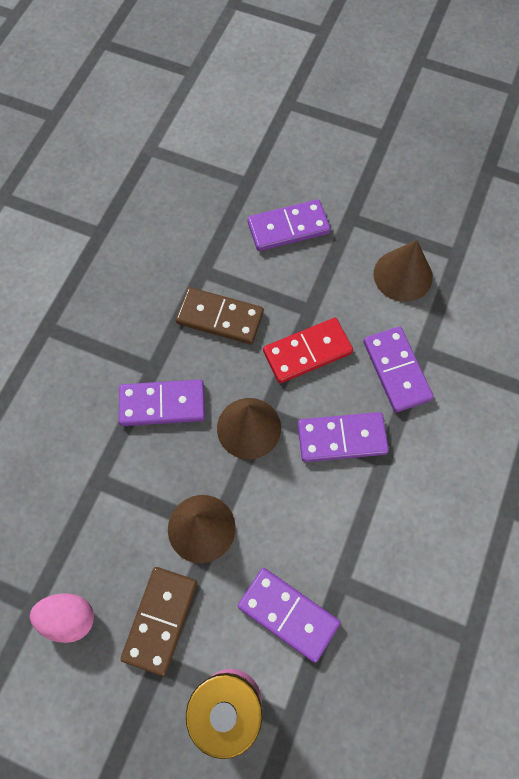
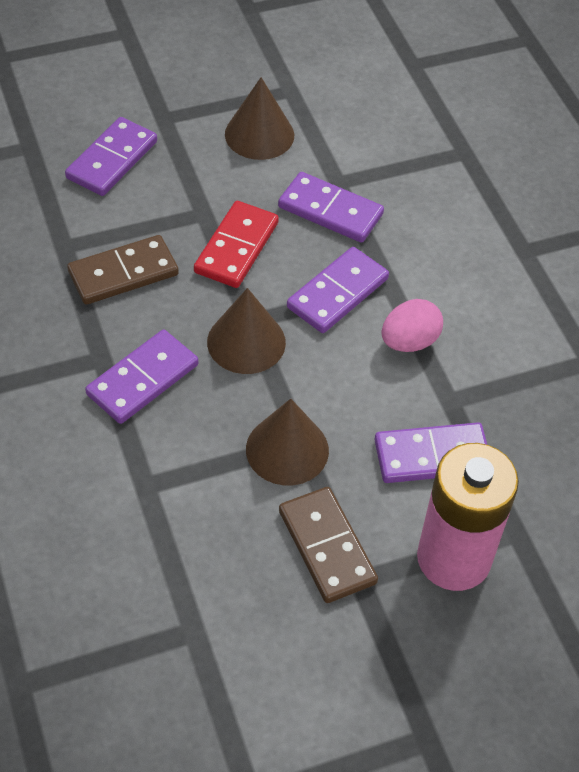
camera: 45 degrees left, 15 degrees down
(69, 618) = (240, 613): pink egg -> pink egg (409, 342)

